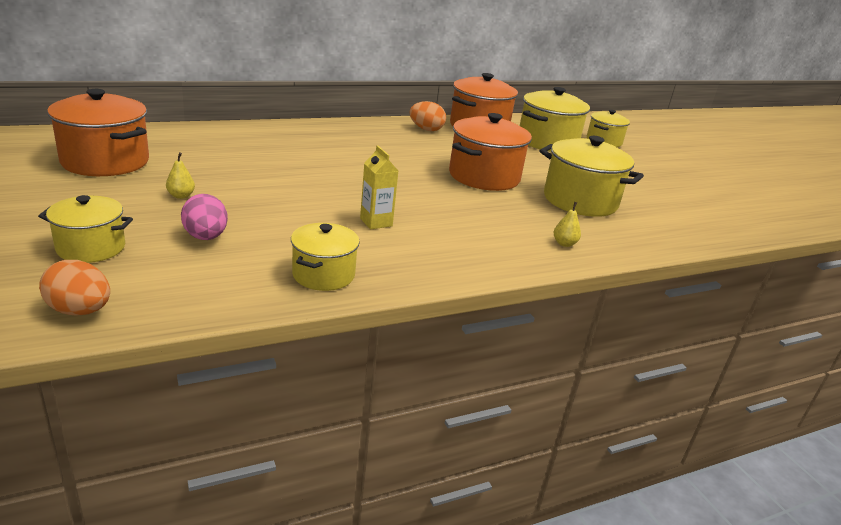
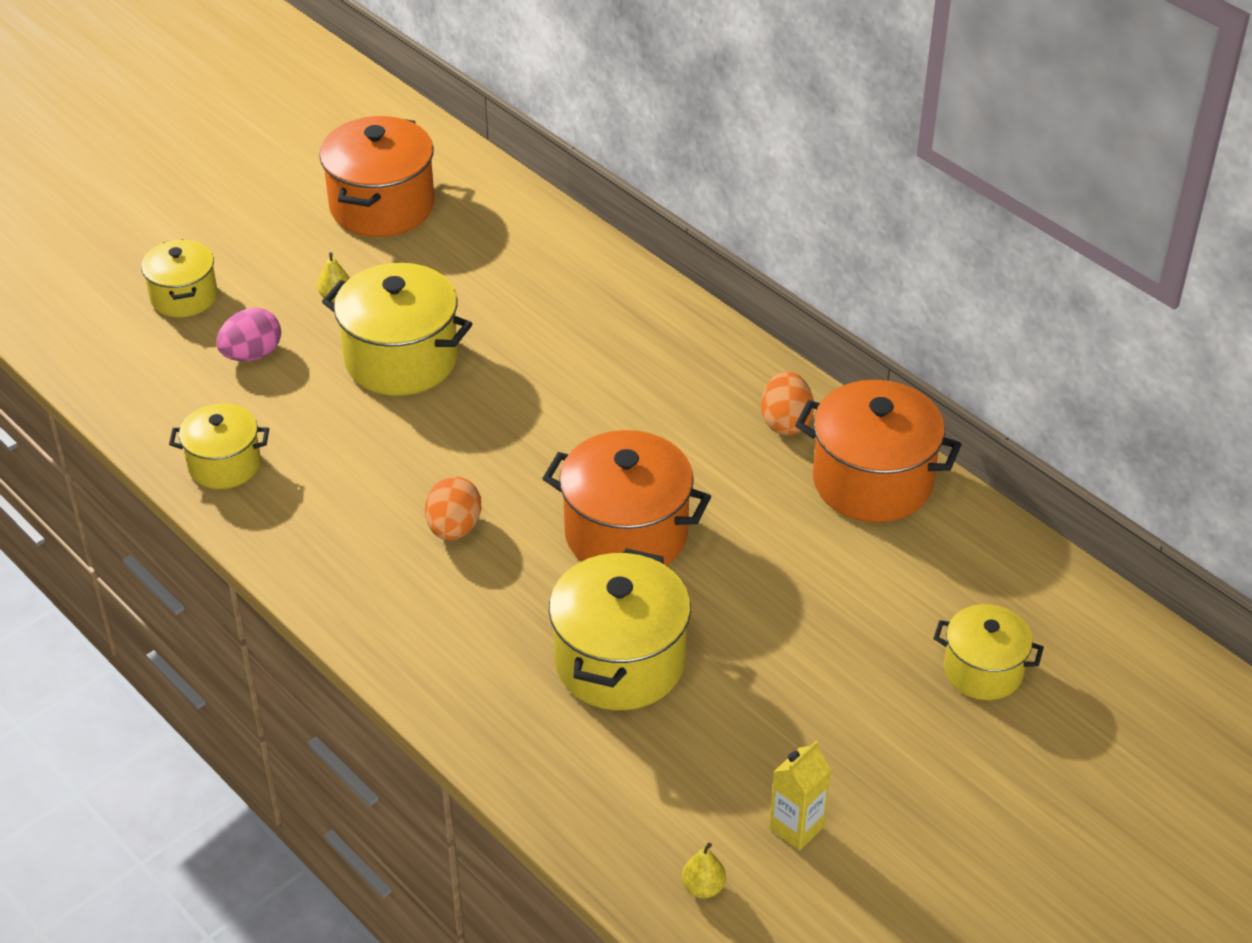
camera: 75 degrees right, 15 degrees up
(80, 311) = (78, 344): orange egg -> orange egg (454, 528)
(376, 222) = (379, 466): yellow carton -> yellow carton (796, 827)
(547, 142) = (886, 586): yellow pot -> yellow pot (401, 359)
(564, 244) = (443, 659): yellow pear -> yellow pear (703, 887)

